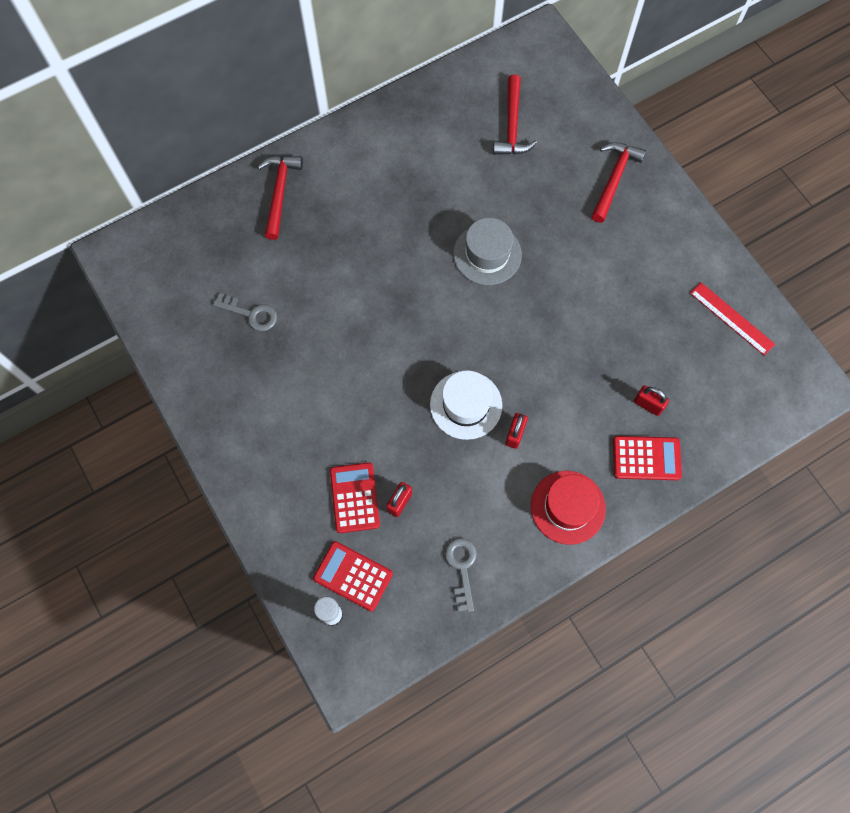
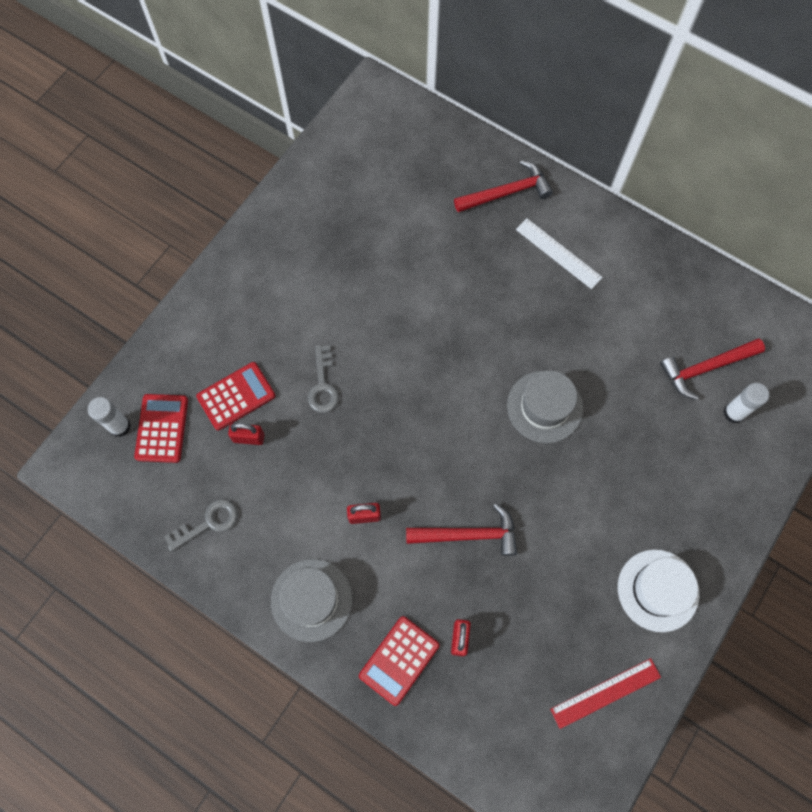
camera: 65 degrees right, 0 degrees up
(250, 314) = (372, 226): grey key -> grey key (323, 385)
(358, 180) = (558, 253): none -> white ruler
(466, 405) = (373, 456): white hat -> white hat (658, 590)
(557, 125) = (734, 413): none -> white glue stick
(568, 507) = (311, 600): red hat -> grey hat
(614, 179) = (703, 498): red hammer -> red hammer (468, 534)
(646, 458) = (399, 660): red calculator -> red calculator turned 60 degrees clockwise
(731, 318) = (605, 693): red ruler -> red ruler turned 45 degrees clockwise

